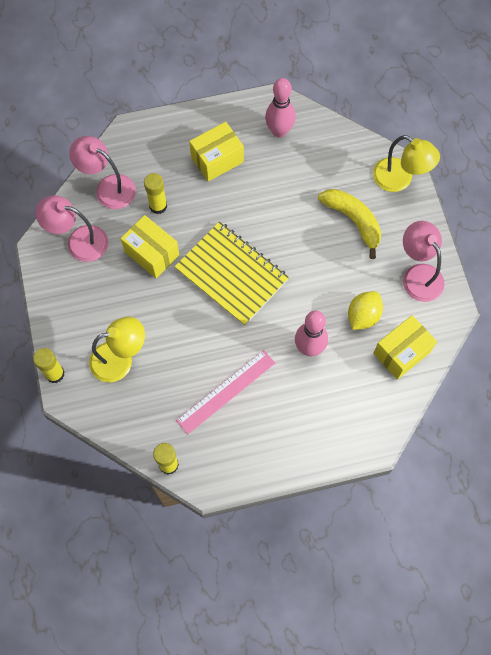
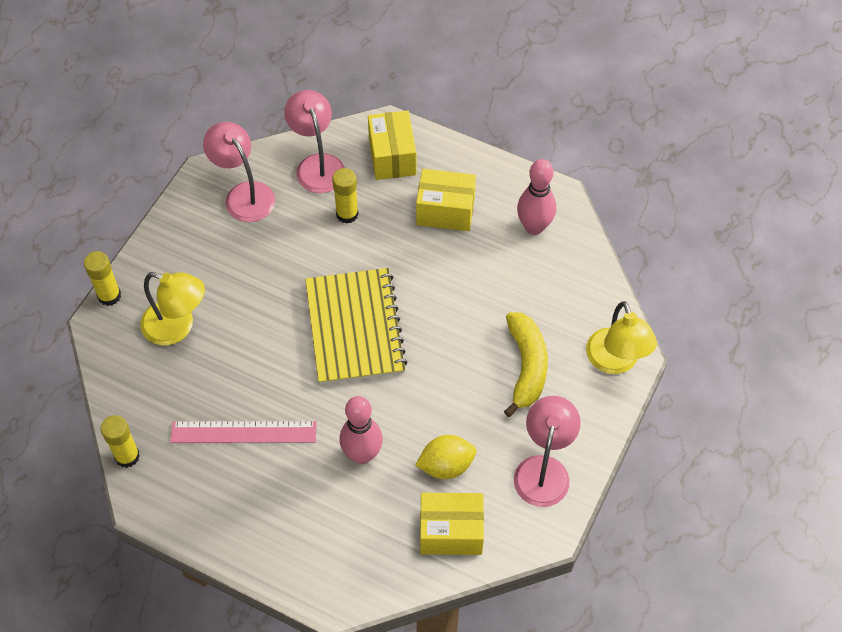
camera: 40 degrees right, 10 degrees down
(152, 253) = (299, 253): yellow box -> yellow box (392, 156)

